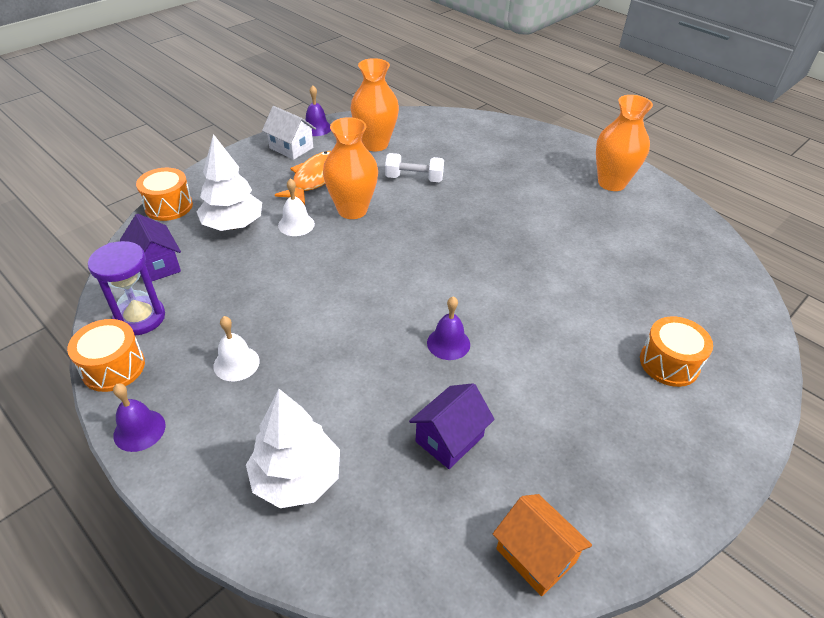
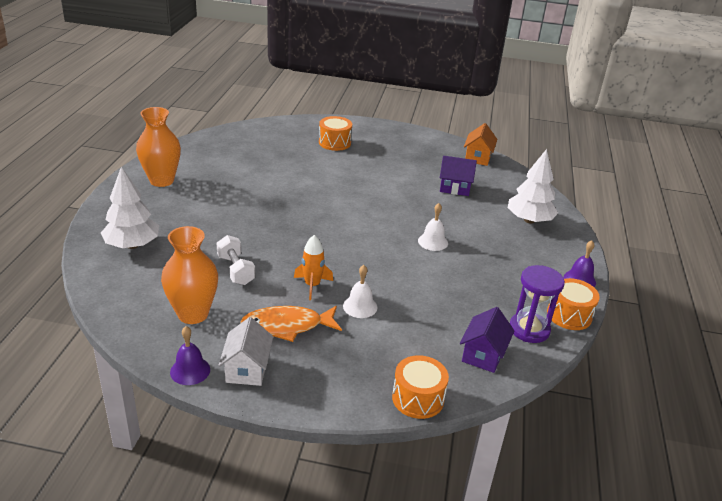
camera: 125 degrees left, 10 degrees down
(233, 225) = (397, 341): white tree -> white tree (132, 245)
(236, 363) = (503, 269): white bell -> white bell (433, 242)
(352, 210) = (312, 285): orange vase -> orange rocket
(448, 343) = (397, 204): purple bell -> none

